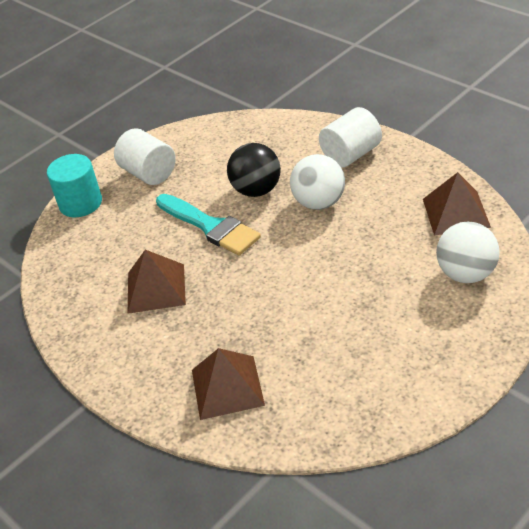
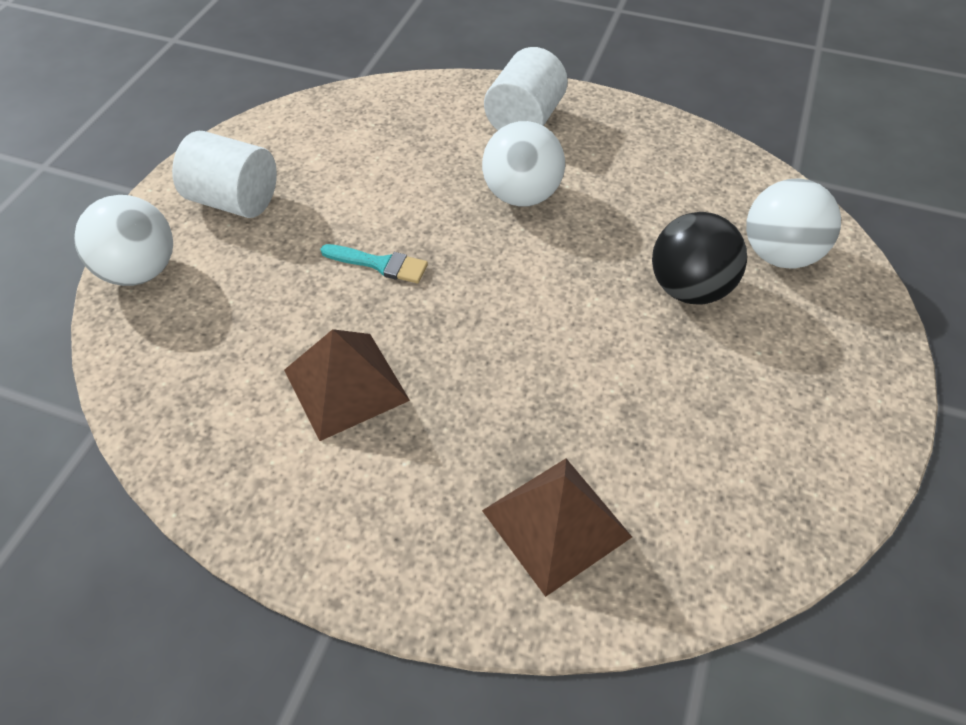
camera: 30 degrees left, 10 degrees up
(80, 203) = (140, 271): turquoise cylinder -> white ball
(210, 226) = (380, 264): turquoise brush -> turquoise brush, size x0.54
(256, 190) = (420, 195): black ball -> black ball (689, 289)
(456, 213) = (711, 174): brown pyramid -> none

